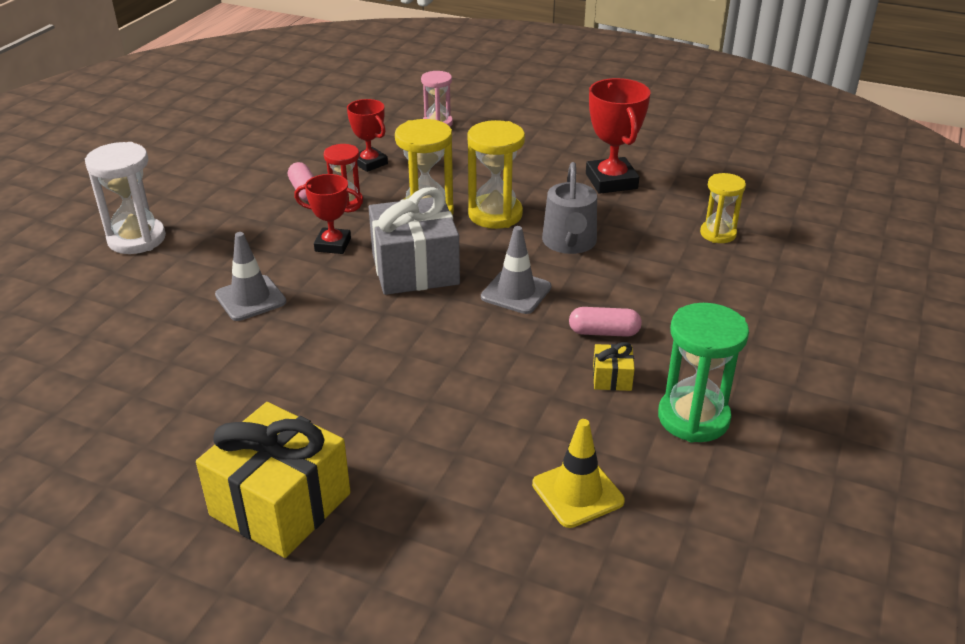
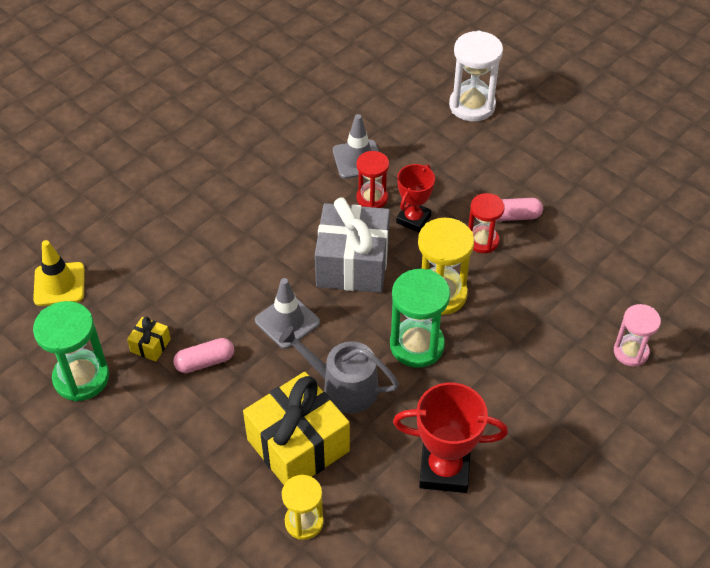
camera: 110 degrees right, 15 degrees up
(280, 504) = (139, 146): yellow gift -> yellow gift (298, 445)
(312, 276) = (372, 198): none -> red hourglass
(370, 163) = (554, 273): red trophy -> none
(495, 214) = (417, 345): yellow hourglass -> green hourglass
(604, 332) = (205, 362): pink capsule -> pink capsule turned 45 degrees clockwise

